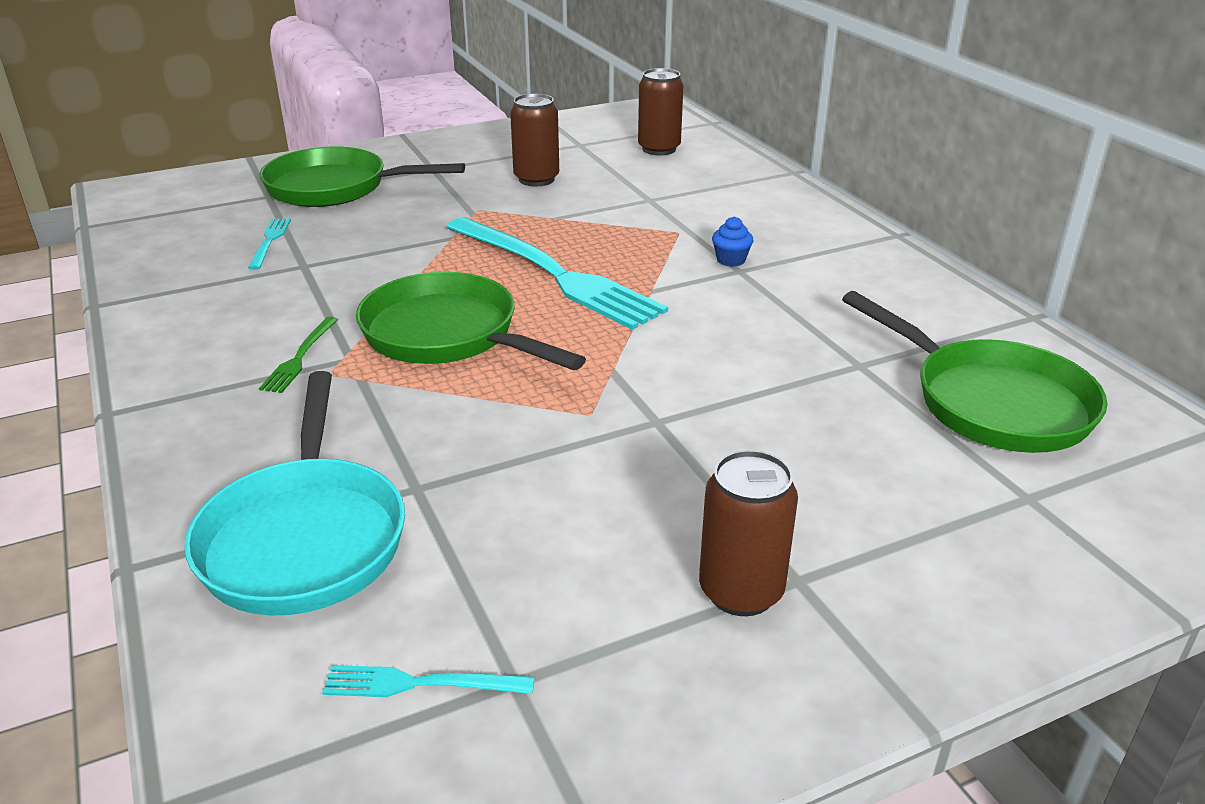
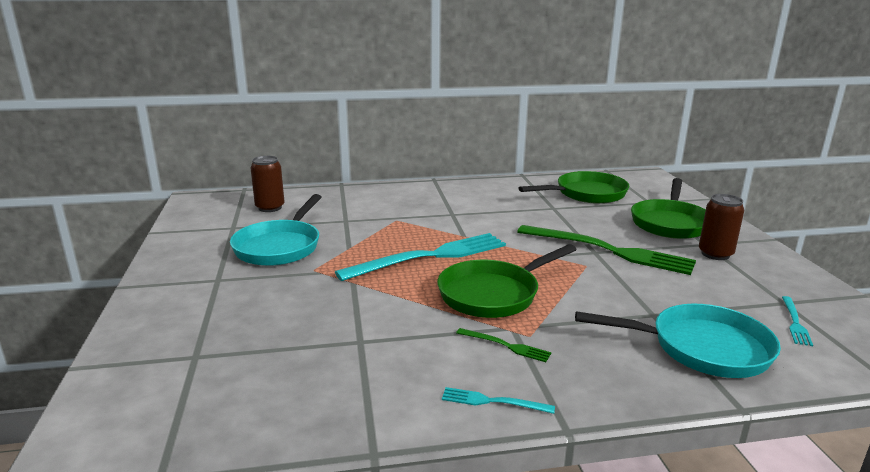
camera: 75 degrees left, 10 degrees down
(270, 241) = (301, 356): turquoise fork -> turquoise fork (493, 401)
(335, 188) = (213, 322): green pan -> green pan (670, 223)
(536, 179) = (280, 246): brown can -> turquoise pan
(673, 437) = (609, 250): none -> green fork
(731, 260) = (439, 214): blue cupcake -> none

